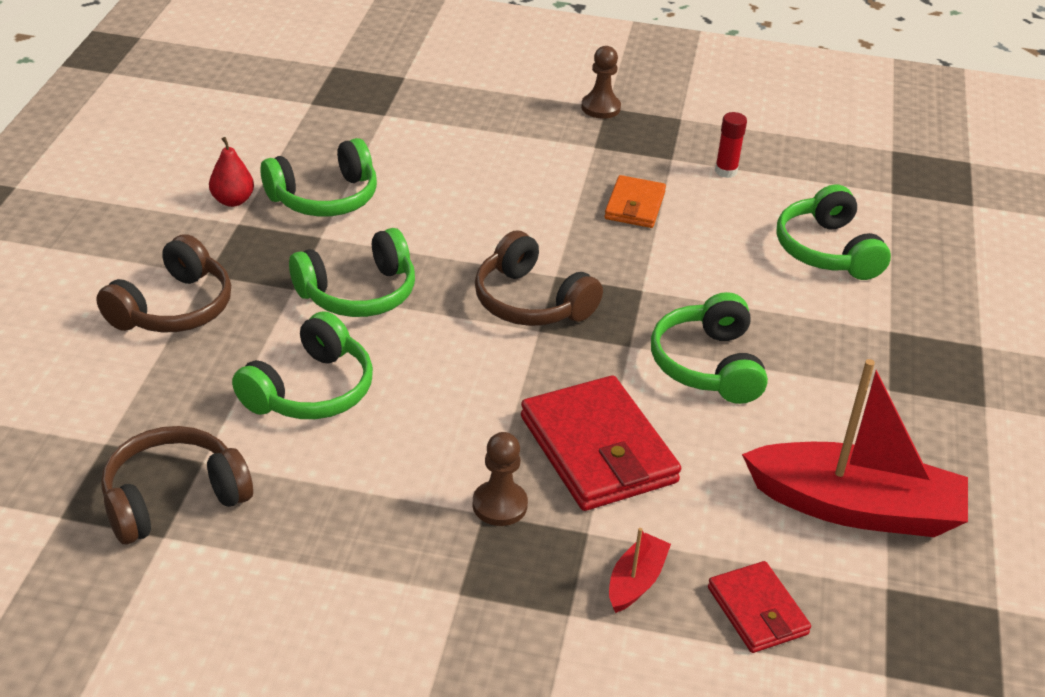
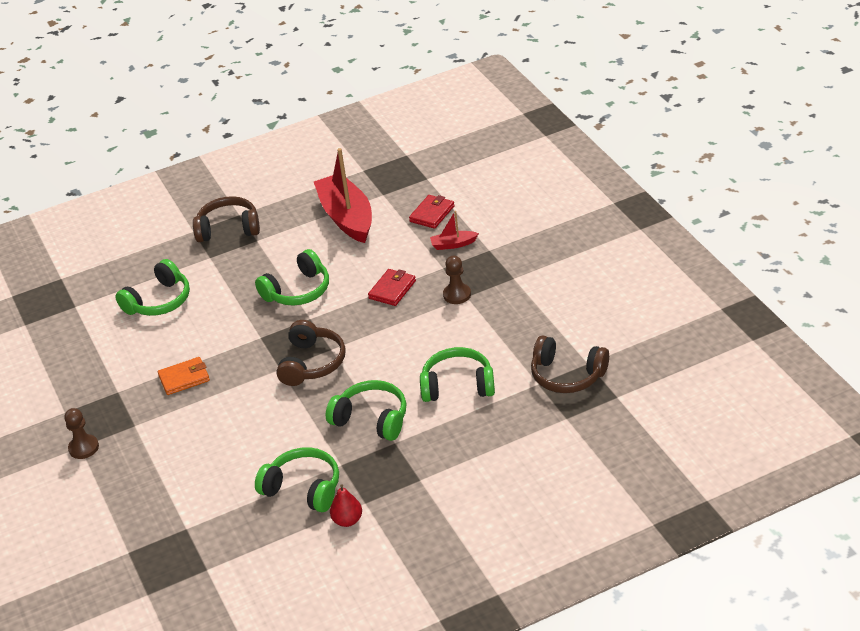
camera: 120 degrees left, 0 degrees up
(173, 308) = (459, 469): brown headphones -> brown headphones (228, 229)
(598, 449) = (392, 290): red wallet -> red wallet, size x0.56
(726, 171) = (112, 367): red glue stick -> none

